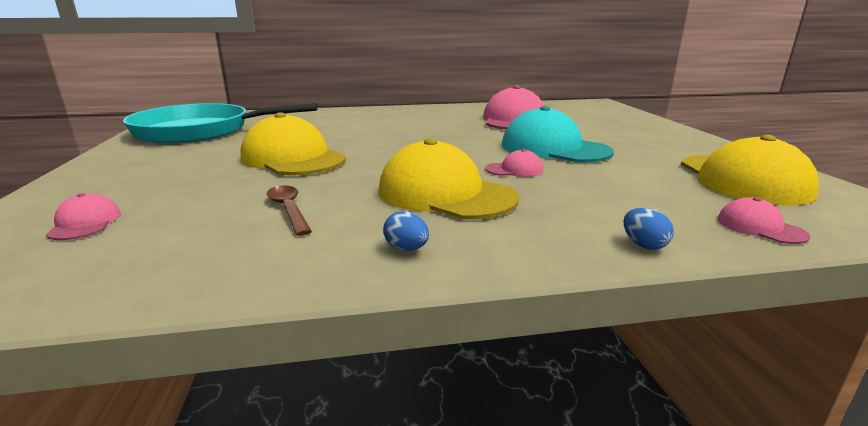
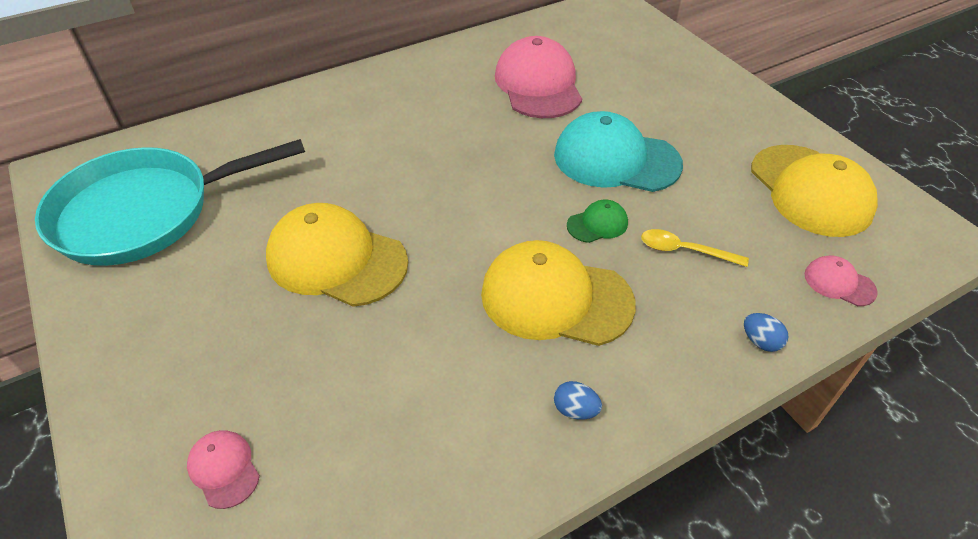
camera: 20 degrees left, 25 degrees up
(289, 209) = (420, 376): brown spoon -> none
(514, 170) = (597, 224): pink cap -> green cap
(589, 190) = (684, 250): none -> yellow spoon

